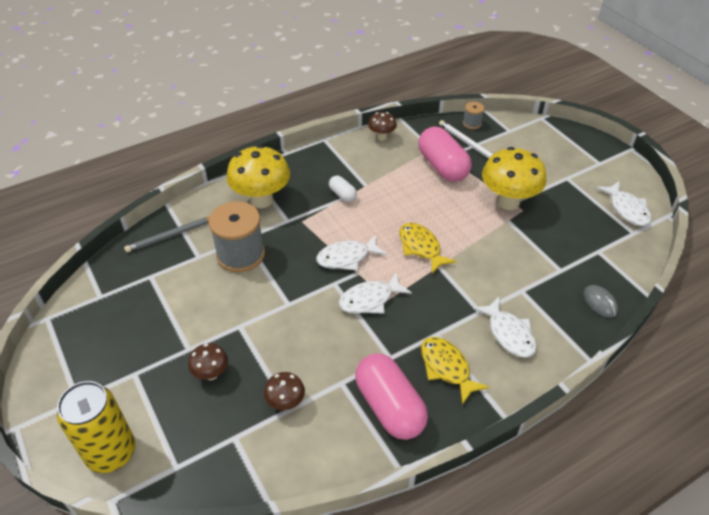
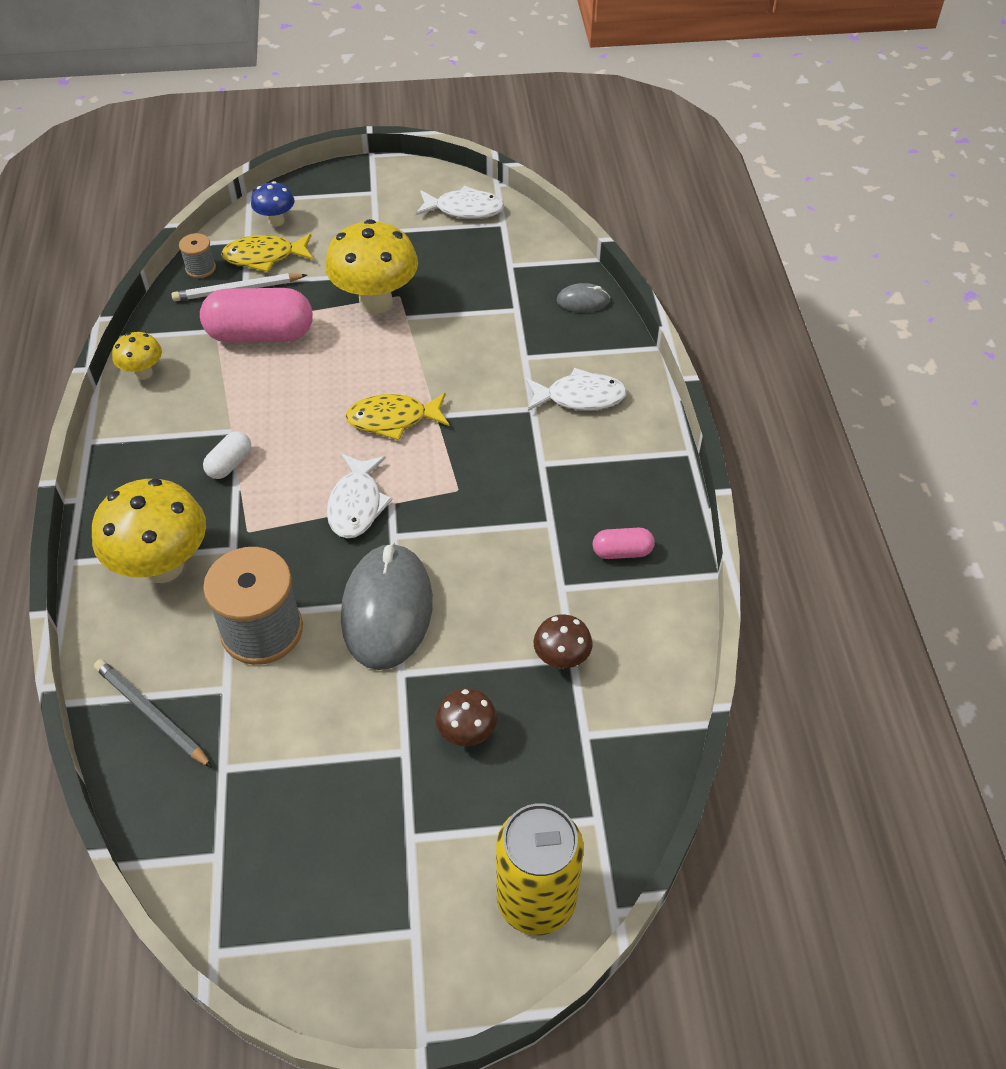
camera: 65 degrees left, 5 degrees up
(171, 236) = (151, 715): grey pencil -> grey pencil turned 135 degrees clockwise
(280, 301) = (387, 609): none -> grey mouse
(342, 194) = (229, 464): white capsule -> white capsule turned 45 degrees counterclockwise
(370, 299) = (447, 507): white fish -> none
(381, 137) = (143, 373): brown mushroom -> yellow mushroom
(389, 407) = (622, 552): pink capsule -> pink capsule, size x0.48
(447, 368) = (596, 475): yellow fish -> yellow fish (264, 257)
(535, 135) = (276, 221): none -> blue mushroom

